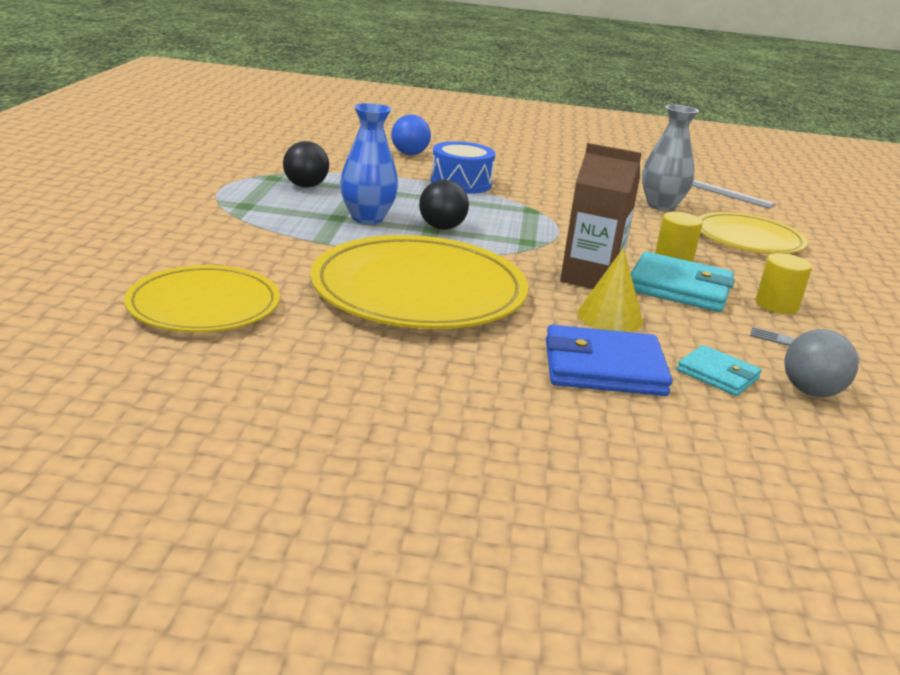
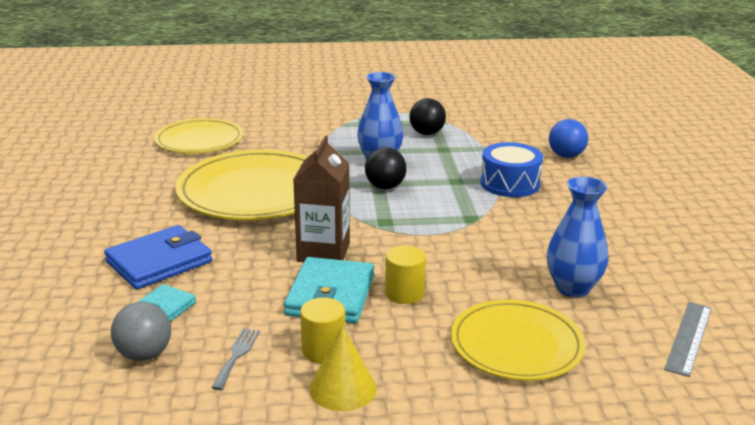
camera: 80 degrees right, 0 degrees up
(603, 367) = (159, 262): blue wallet -> blue wallet turned 60 degrees clockwise
(610, 317) = (248, 262): yellow cone -> yellow cone (343, 388)
(661, 205) = (572, 288): grey vase -> blue vase

